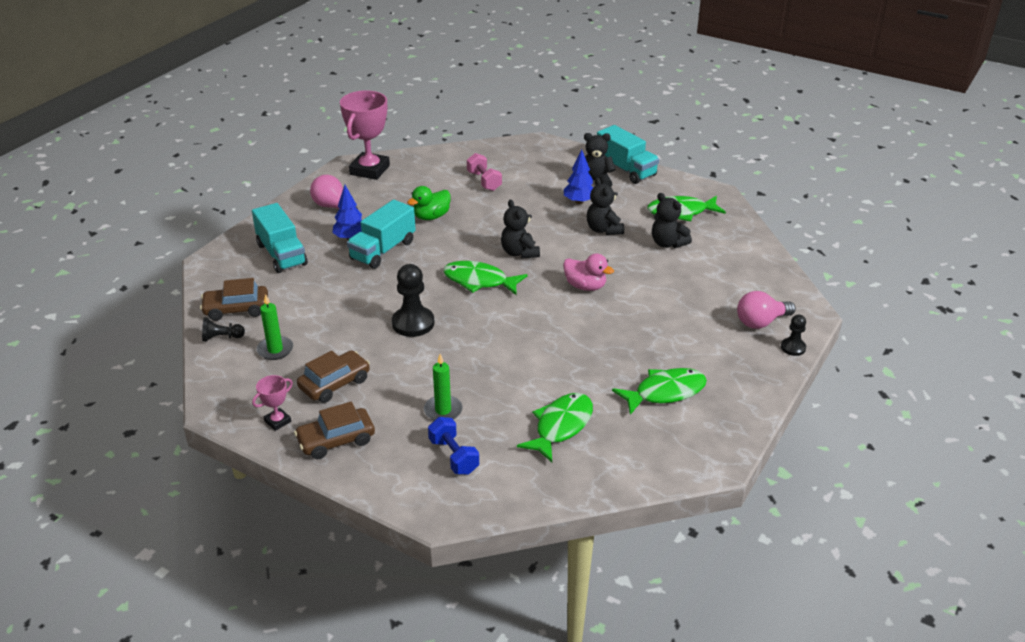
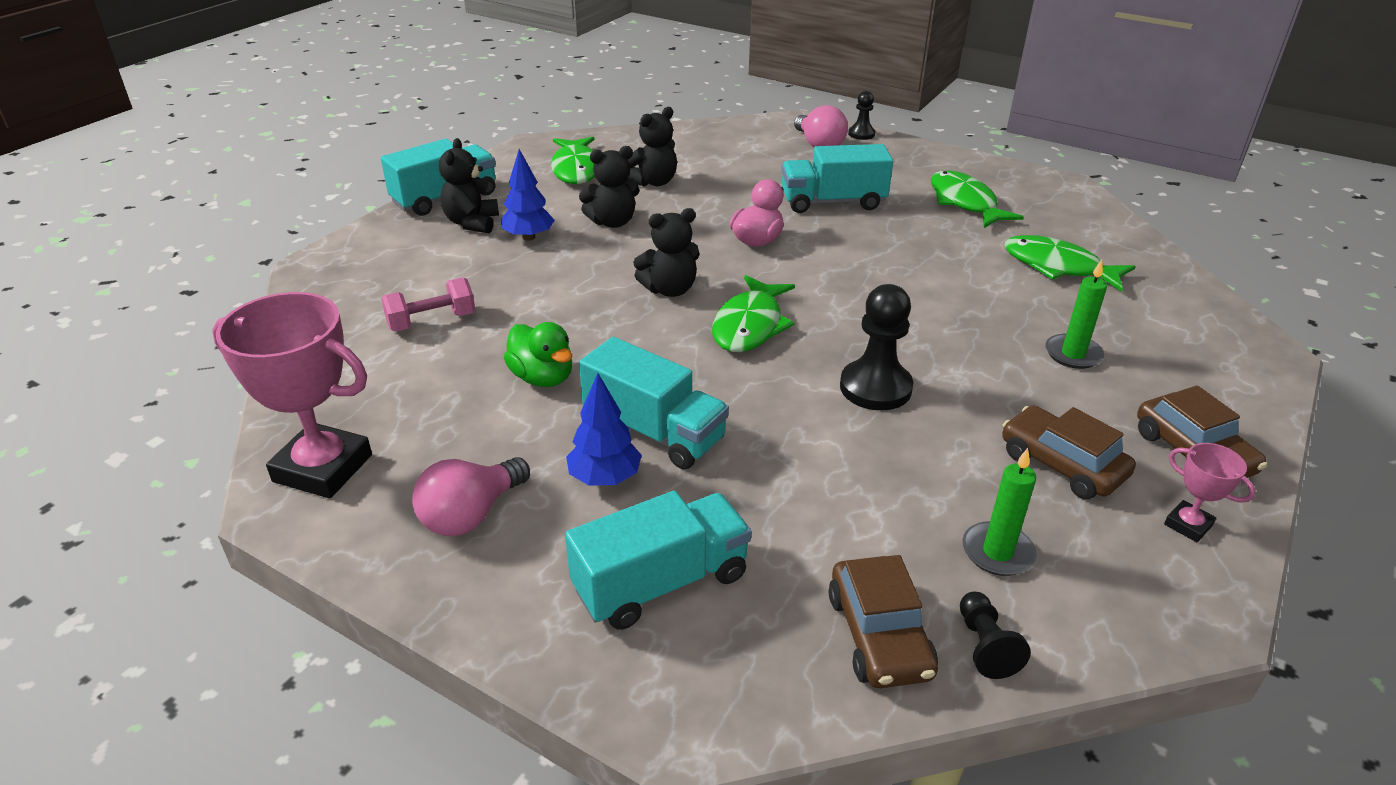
camera: 90 degrees left, 0 degrees up
(454, 456) = (1158, 344): blue dumbbell -> none
(652, 323) = (832, 202): none -> turquoise truck

